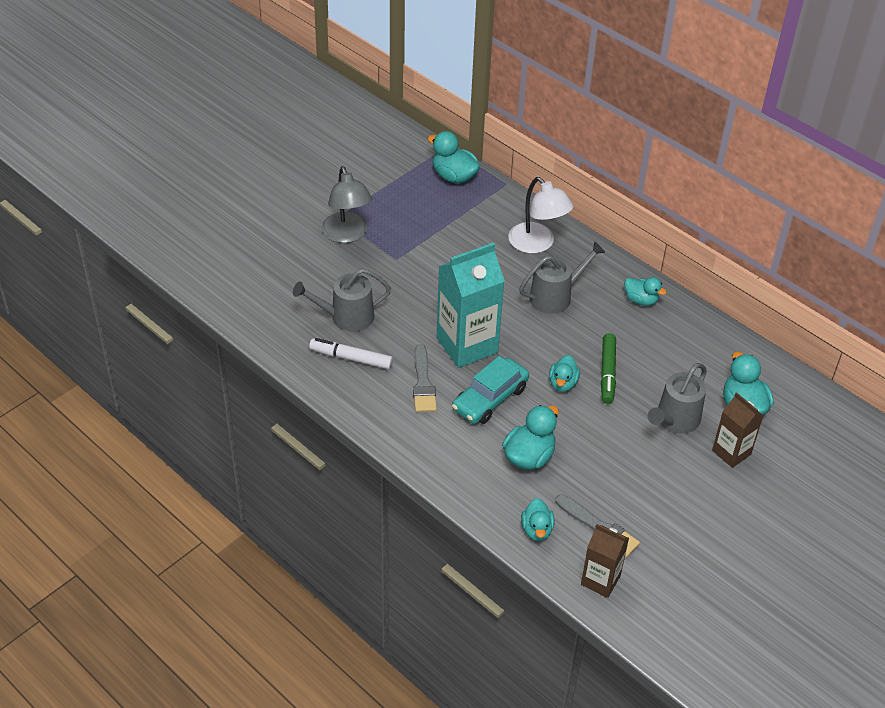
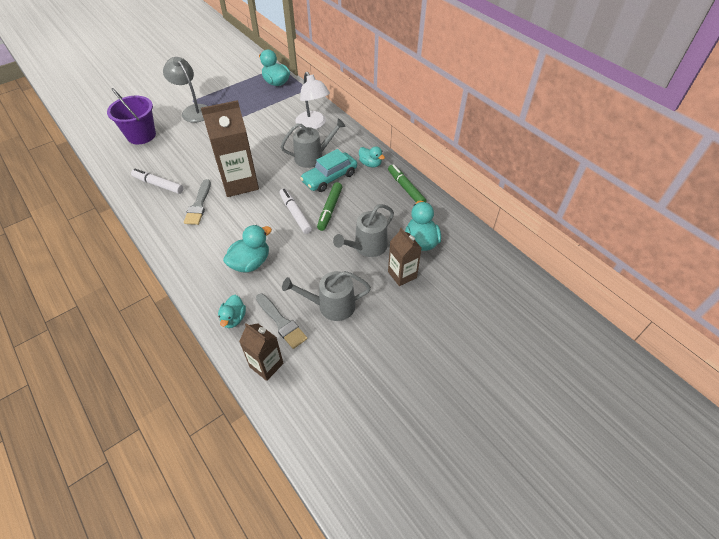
camera: 10 degrees right, 5 degrees up
(287, 283) = (141, 135): none -> purple bucket
(347, 235) = (193, 110): grey lamp -> grey lamp turned 150 degrees clockwise
(347, 317) = (168, 159): grey watering can -> grey watering can (331, 306)
(467, 345) = (240, 183): turquoise carton -> brown carton
(490, 398) = (240, 219): turquoise car -> turquoise car (329, 178)
(563, 383) = (295, 214): turquoise duck -> white marker
(701, 332) = (406, 188): none -> green marker

